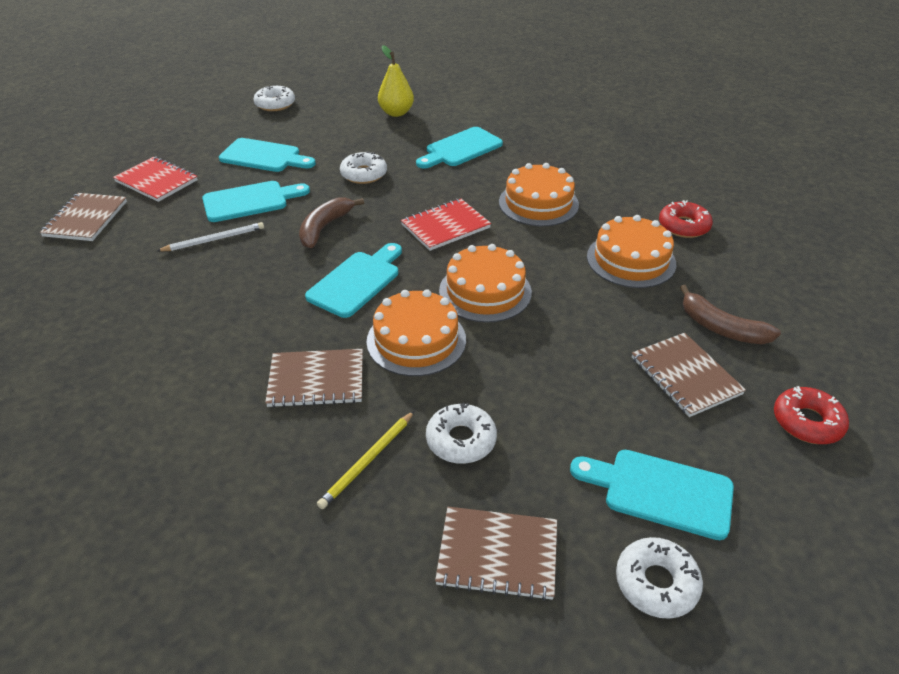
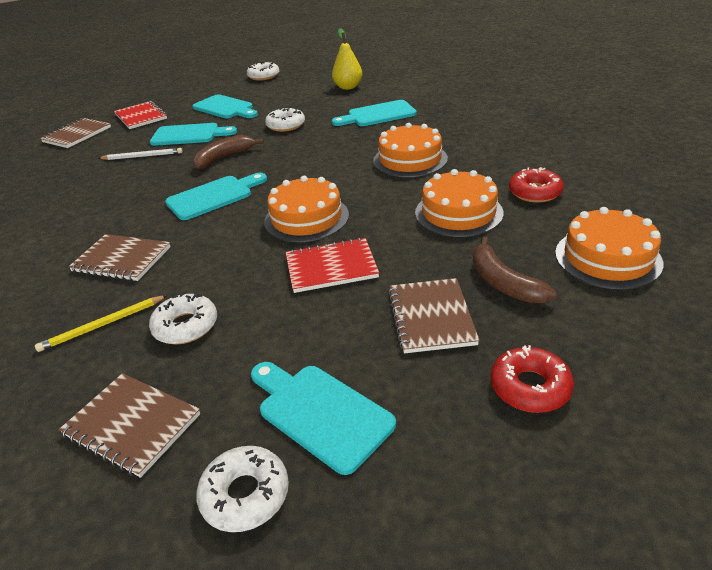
camera: 25 degrees right, 5 degrees down
(416, 340) = (219, 245): orange cake -> orange cake (607, 257)
(445, 226) = (316, 167): red notebook -> red notebook (331, 267)

